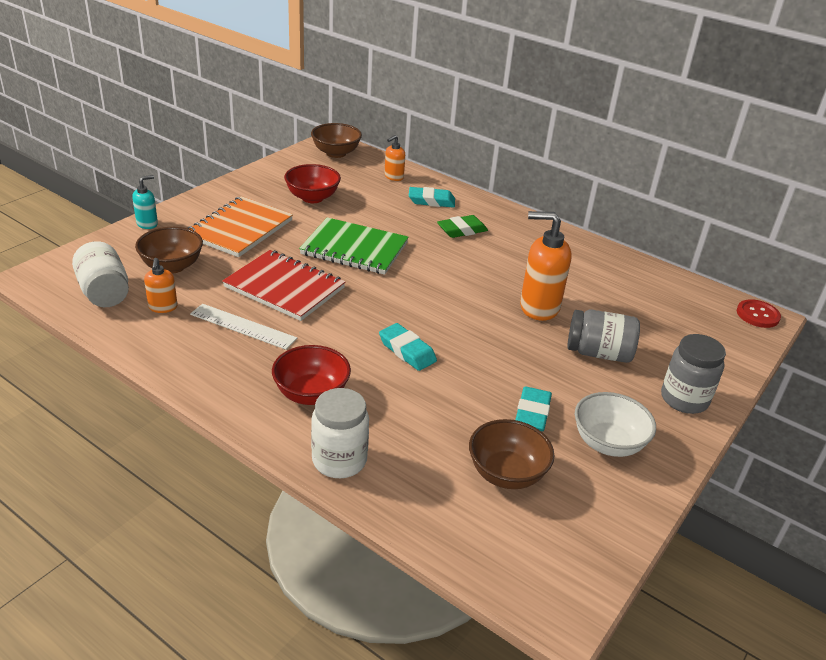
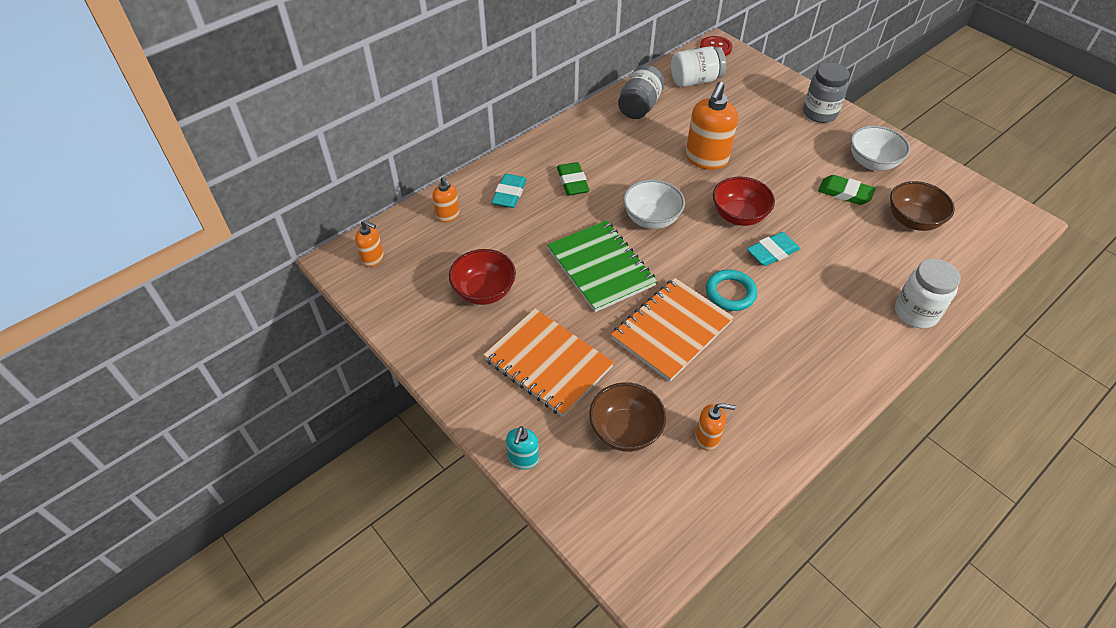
camera: 75 degrees left, 15 degrees up
(104, 292) = (678, 497): white jar -> white jar (695, 81)
(147, 224) = (523, 459): turquoise soap dispenser -> turquoise soap dispenser turned 135 degrees counterclockwise
(243, 326) = (739, 368): white ruler -> none
(284, 287) = (671, 330): red notebook -> orange notebook
(311, 394) = (837, 323): red bowl -> red bowl (739, 216)
(336, 153) = (373, 258): brown bowl -> orange soap dispenser
(339, 322) = (730, 293): none -> turquoise ring
(354, 249) = (601, 267): green notebook -> green notebook turned 60 degrees counterclockwise
(429, 274) = (651, 219): none -> white bowl
(532, 413) = (845, 193): turquoise eraser -> green eraser
(599, 353) = (768, 141): grey jar -> grey jar (639, 106)

